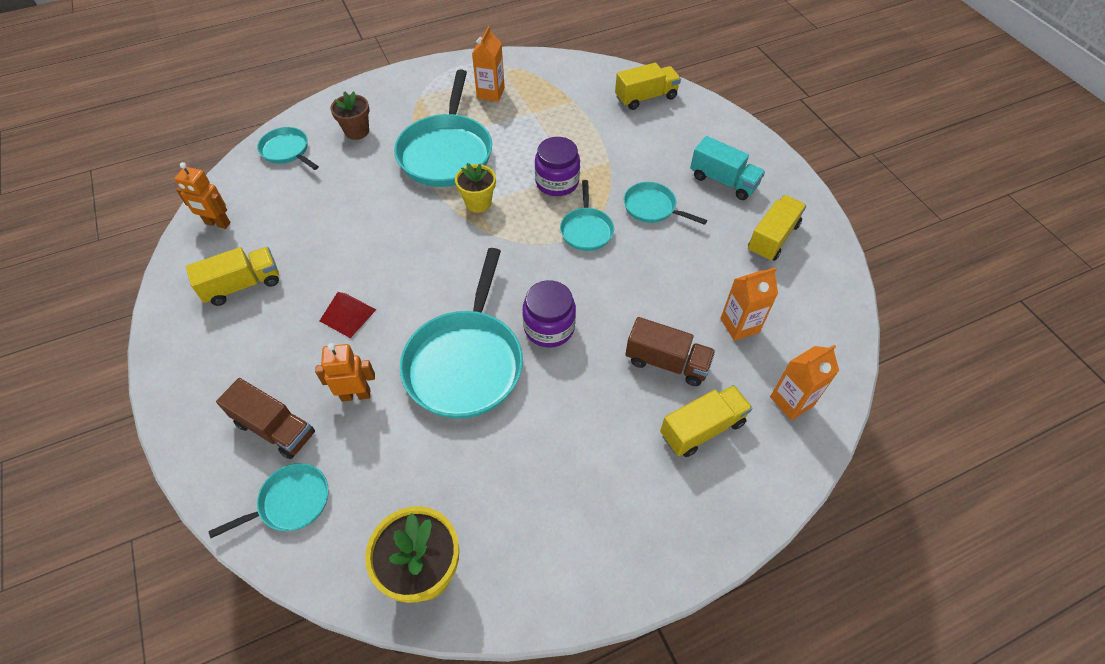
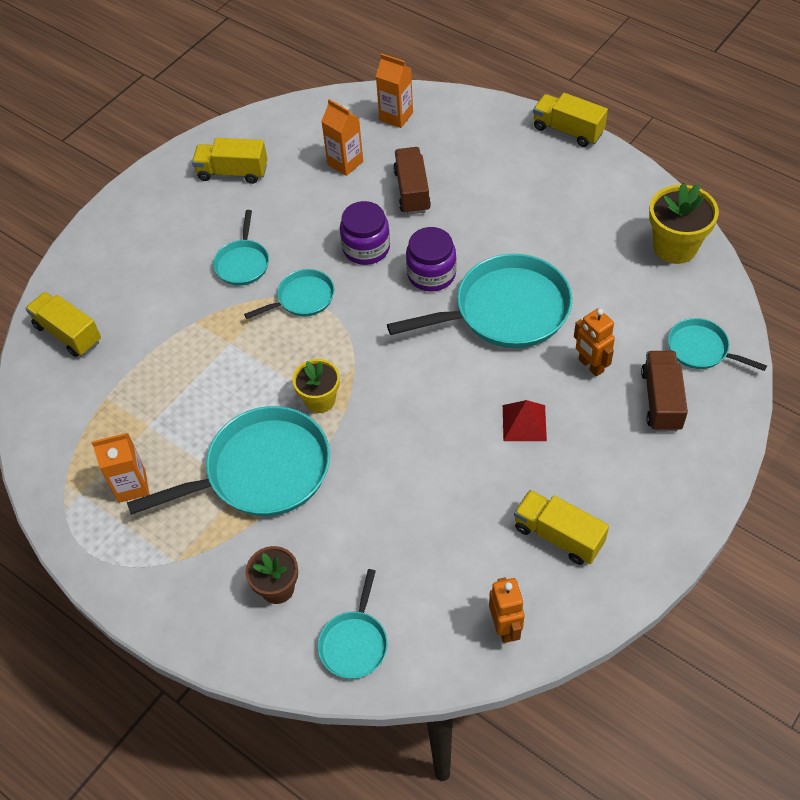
camera: 115 degrees left, 0 degrees up
(557, 182) = (251, 350): purple jar -> purple jar (366, 248)
(702, 429) = (455, 153): yellow truck -> yellow truck (568, 130)
(723, 181) = (175, 226): turquoise truck -> none

